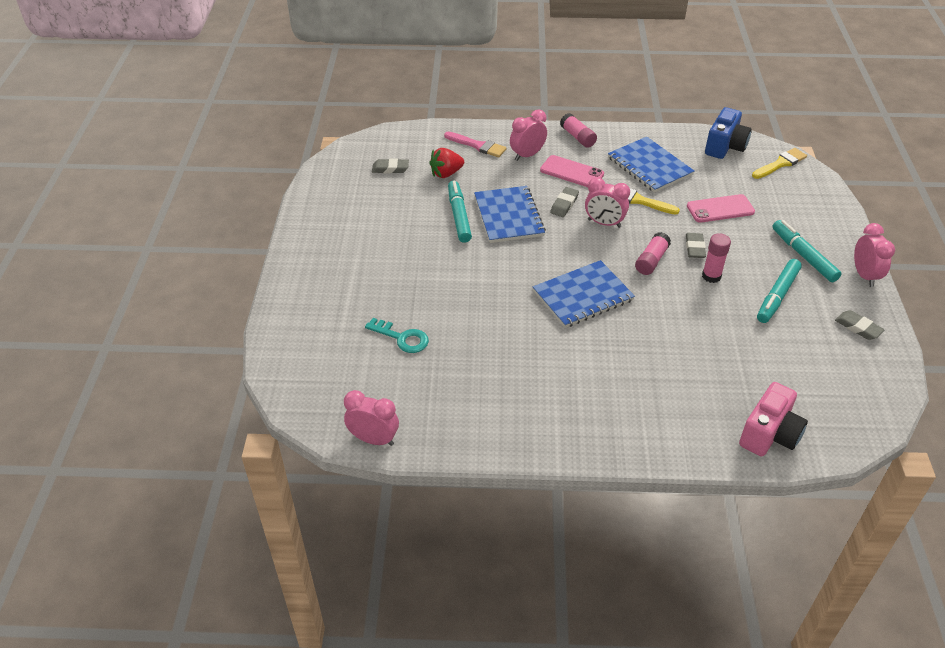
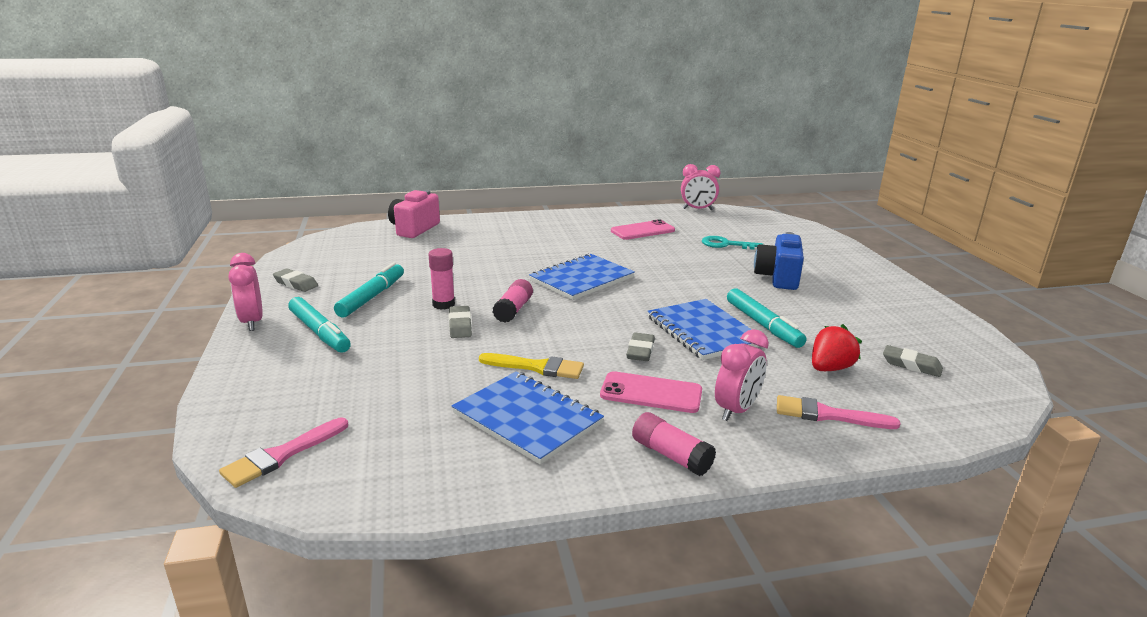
camera: 165 degrees right, 20 degrees down
(390, 169) = (911, 365): grey eraser -> grey eraser turned 45 degrees clockwise
(604, 223) = (579, 337): pink clock -> none
(720, 209) = (417, 370): pink phone -> pink phone (642, 231)
(725, 147) = (381, 476): blue camera -> blue camera (778, 278)
(780, 164) = (282, 455): yellow brush -> pink brush

